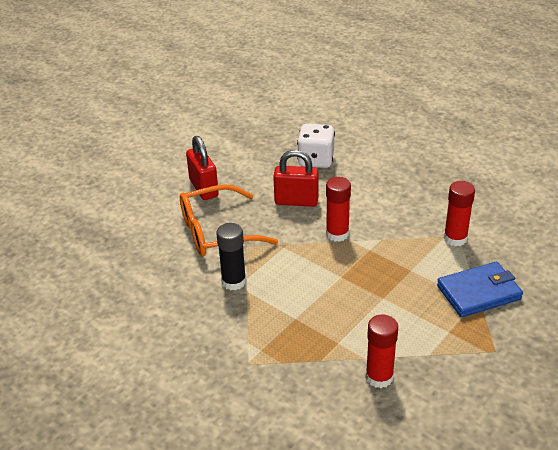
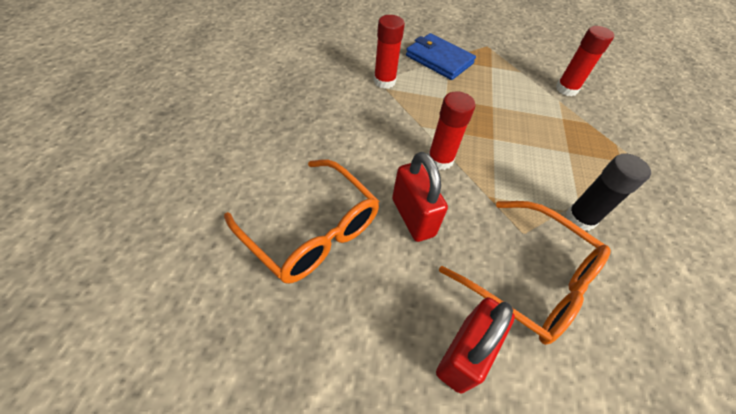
camera: 125 degrees left, 15 degrees up
(316, 160) = (312, 230): white dice -> orange glasses

